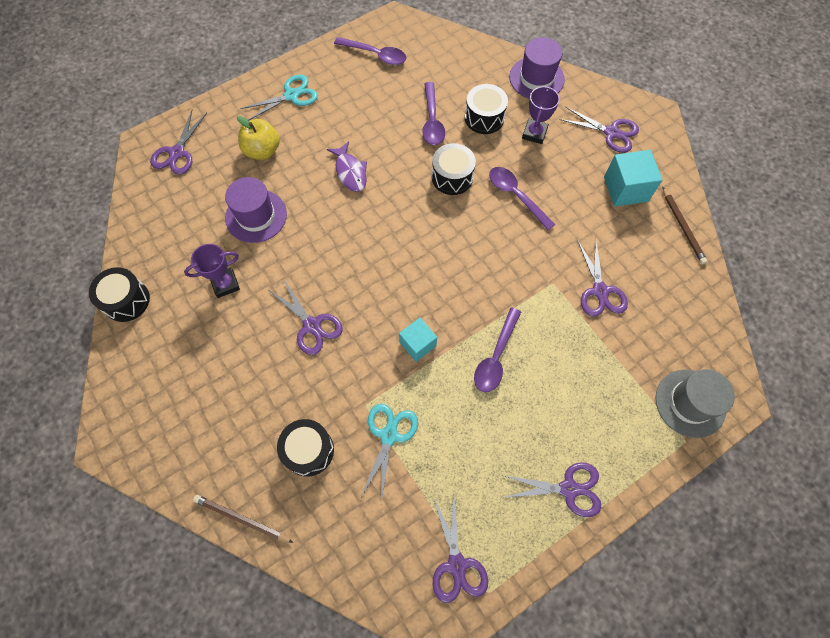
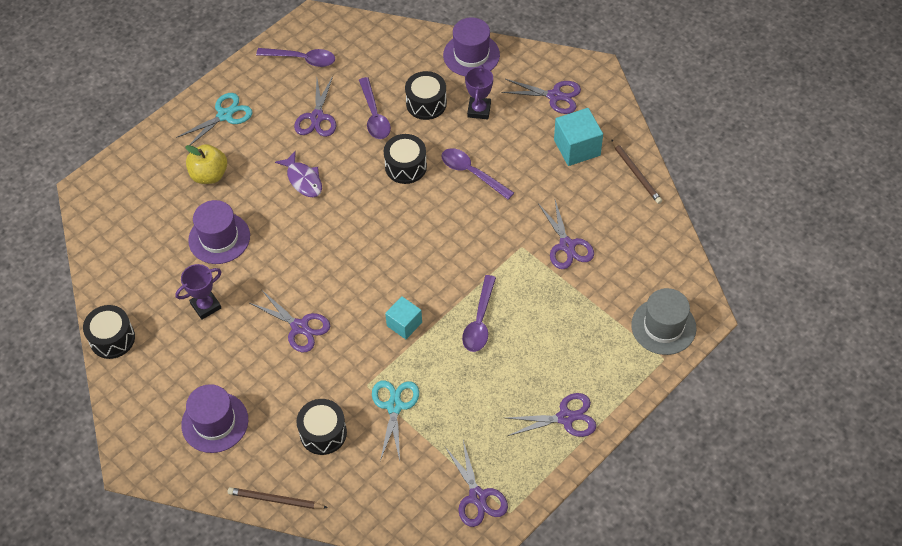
camera: 10 degrees left, 10 degrees down
(177, 153) = (122, 192): purple scissors -> purple scissors (317, 117)
(202, 414) = (215, 422): none -> purple hat

